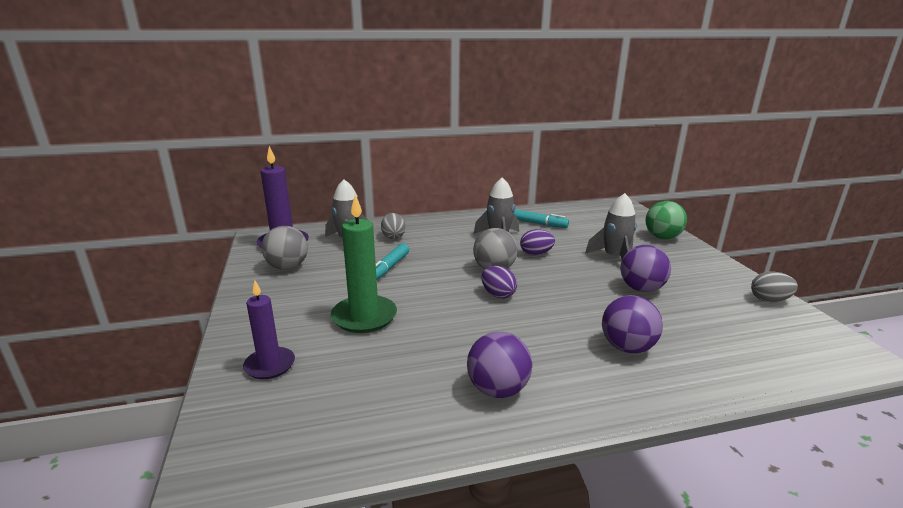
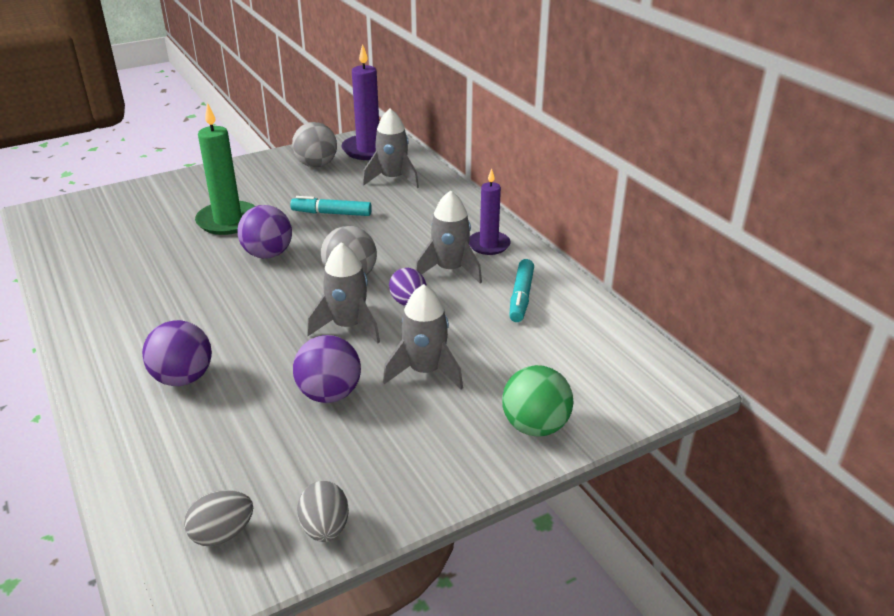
camera: 75 degrees right, 10 degrees up
(270, 365) = (151, 199): purple candle -> purple candle (489, 245)
(393, 236) = (416, 201): grey egg -> grey egg (222, 534)
(497, 389) = (114, 303): purple ball -> purple ball (268, 254)
(498, 294) = (287, 285): purple egg -> none
(561, 276) = (348, 326): none -> grey rocket

